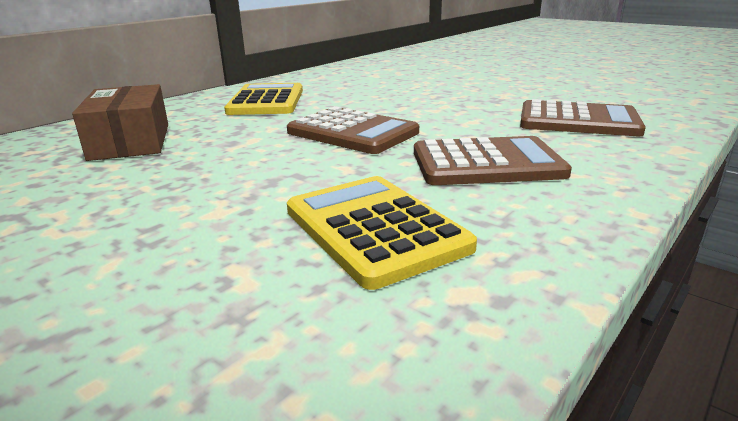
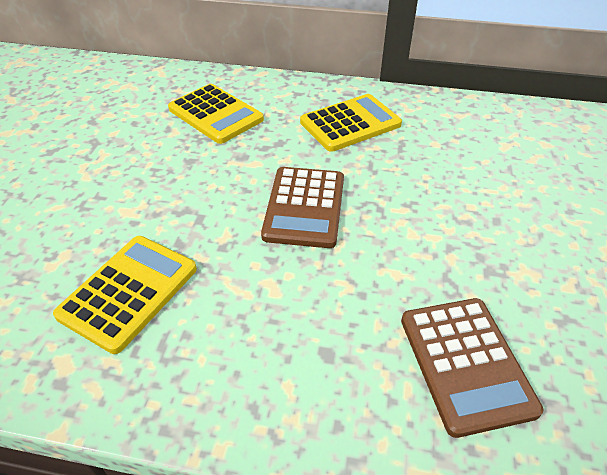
camera: 60 degrees right, 20 degrees up
(130, 141) = (215, 114): brown box -> yellow calculator
(486, 163) = (279, 317): brown calculator -> none

